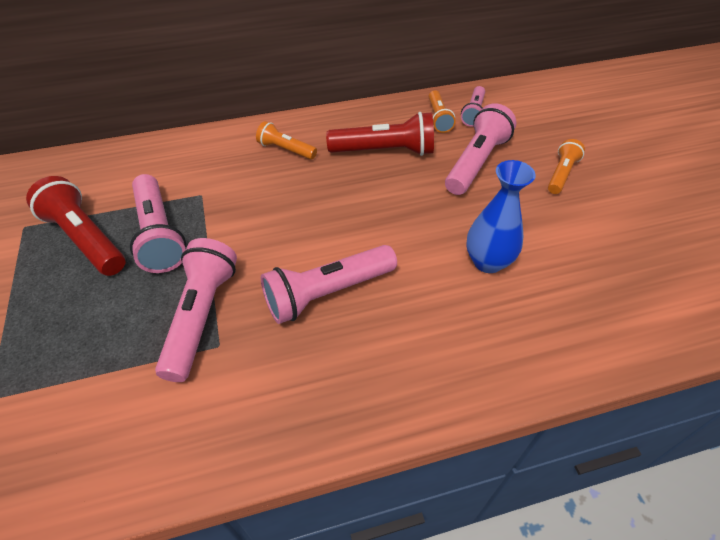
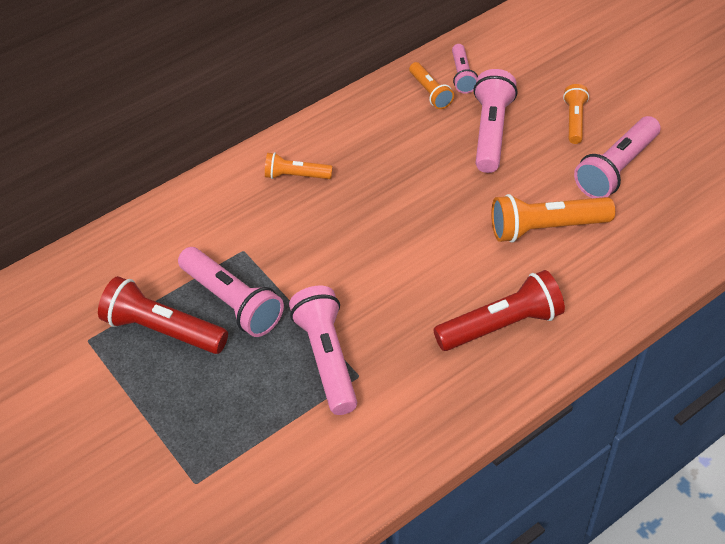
camera: 20 degrees left, 0 degrees up
(327, 293) = (424, 301): pink flashlight -> pink flashlight (616, 169)
(384, 151) = (396, 147): red flashlight -> red flashlight (501, 325)
(487, 262) = (546, 228): blue vase -> orange flashlight

